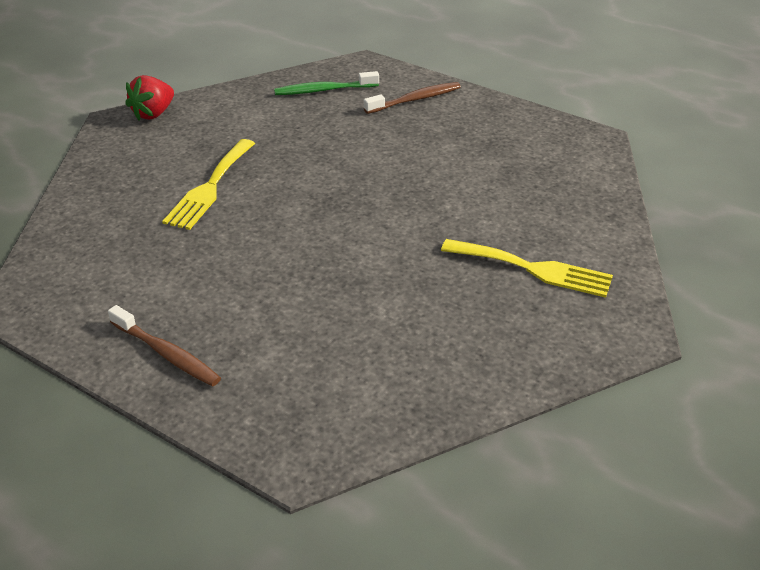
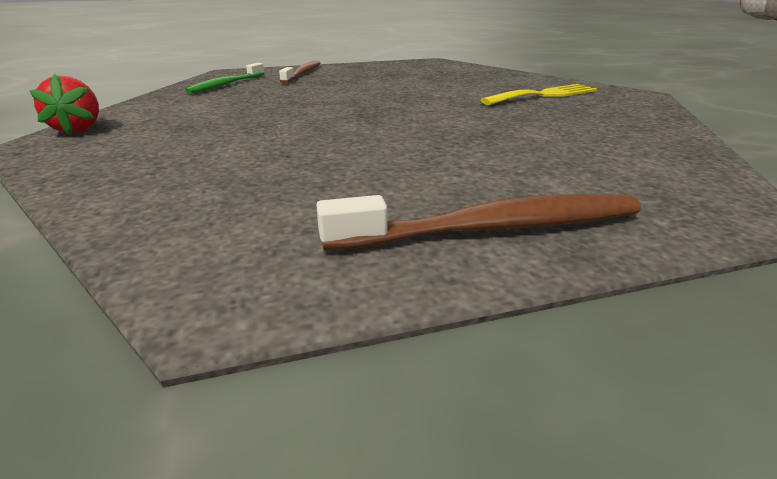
camera: 50 degrees left, 10 degrees down
(166, 354) = (493, 228): brown toothbrush -> brown toothbrush, size x1.53
(210, 187) = (249, 139): yellow fork -> none

